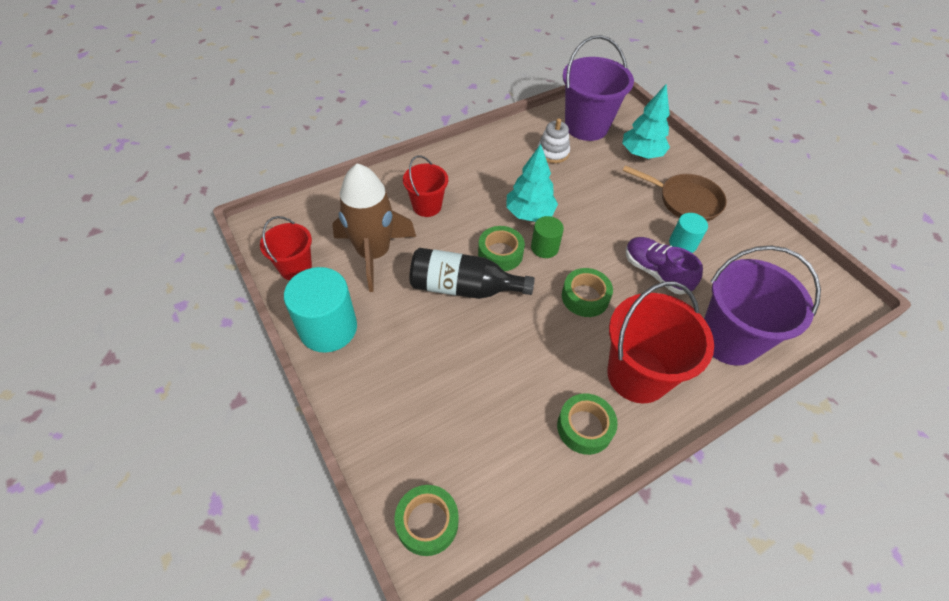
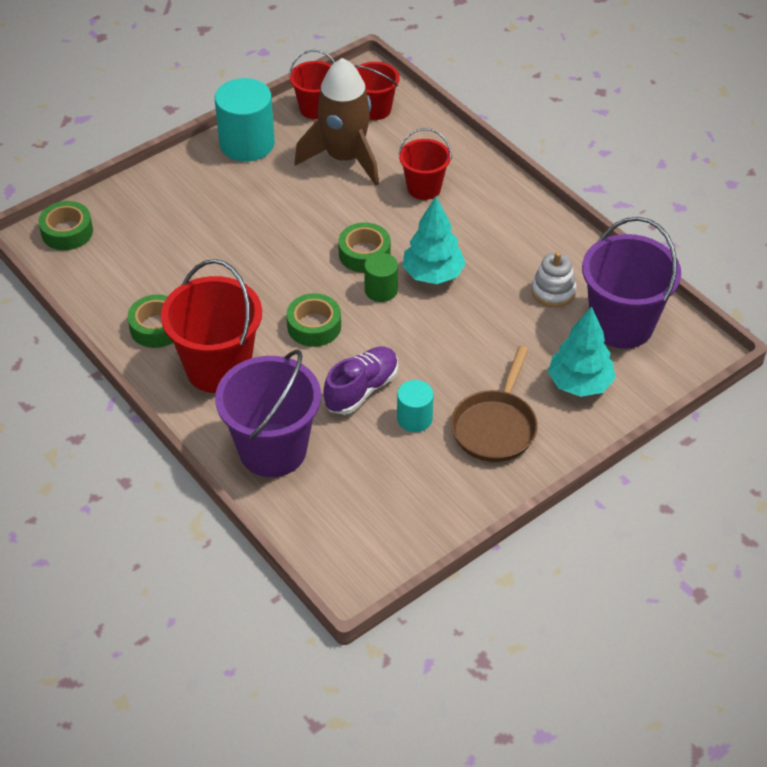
camera: 85 degrees right, 5 degrees down
(314, 225) = (375, 109): none -> red bucket
(463, 287) = (311, 229): black bottle -> none

